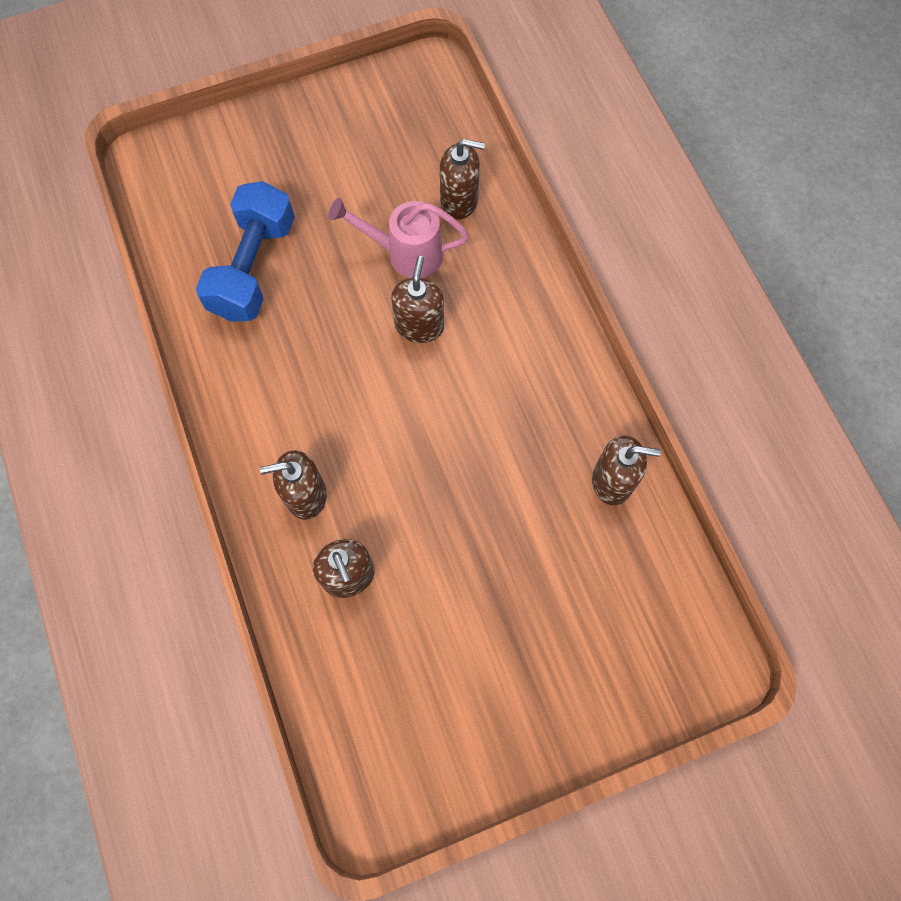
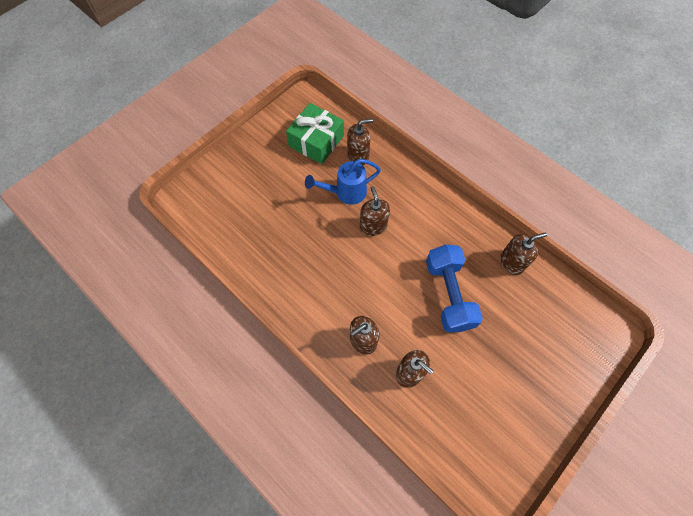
camera: 25 degrees left, 5 degrees down
(253, 268) = (269, 232): blue dumbbell -> blue dumbbell (448, 294)
(405, 149) = (316, 141): none -> green gift
(406, 253) = (346, 192): pink watering can -> blue watering can

